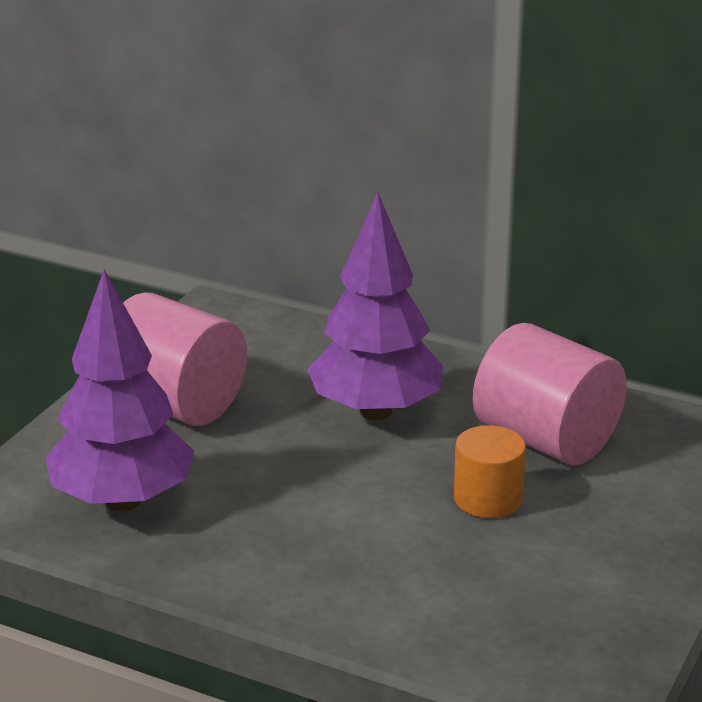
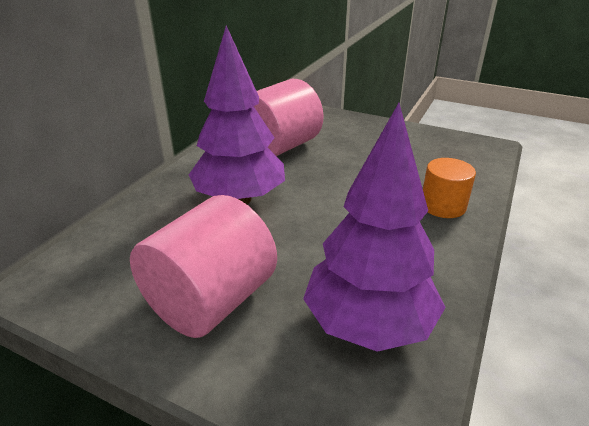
camera: 90 degrees left, 5 degrees up
(488, 499) = (339, 165): orange cylinder -> orange cylinder (443, 206)

